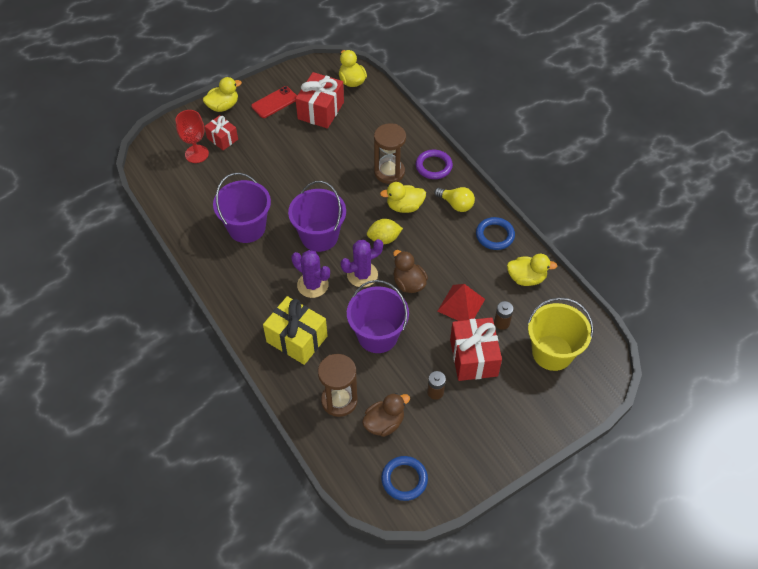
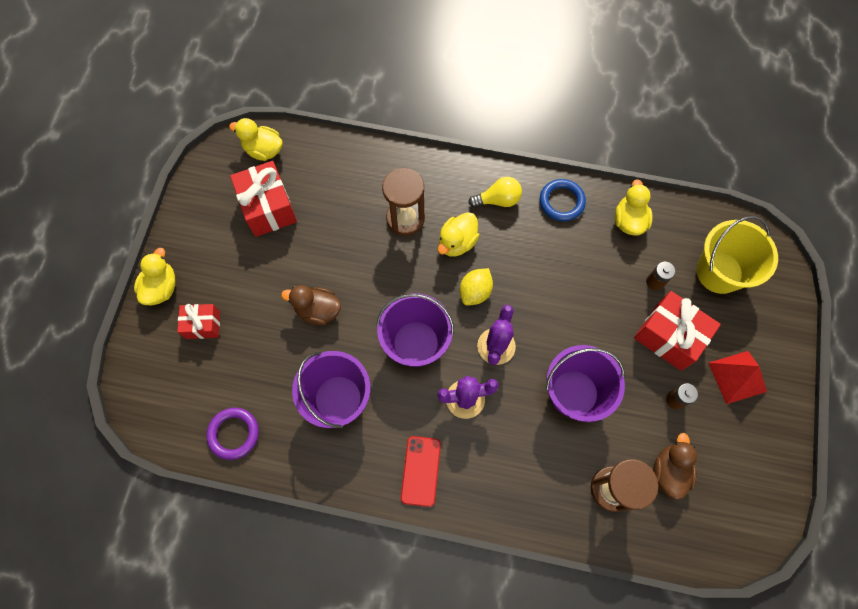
camera: 45 degrees left, 15 degrees up
(196, 154) = (195, 366): red goblet -> none
(274, 102) = (211, 238): red phone -> red phone (420, 471)
(297, 339) = (511, 467): yellow gift -> none
(404, 479) = (739, 506): blue ring -> none
(409, 283) = (543, 316): brown duck -> brown duck (318, 310)
(433, 166) = (437, 177): purple ring -> purple ring (234, 434)
(461, 305) = (607, 296): red pyramid -> red pyramid (737, 377)
(526, 278) = (629, 220): yellow duck -> yellow duck turned 45 degrees counterclockwise

